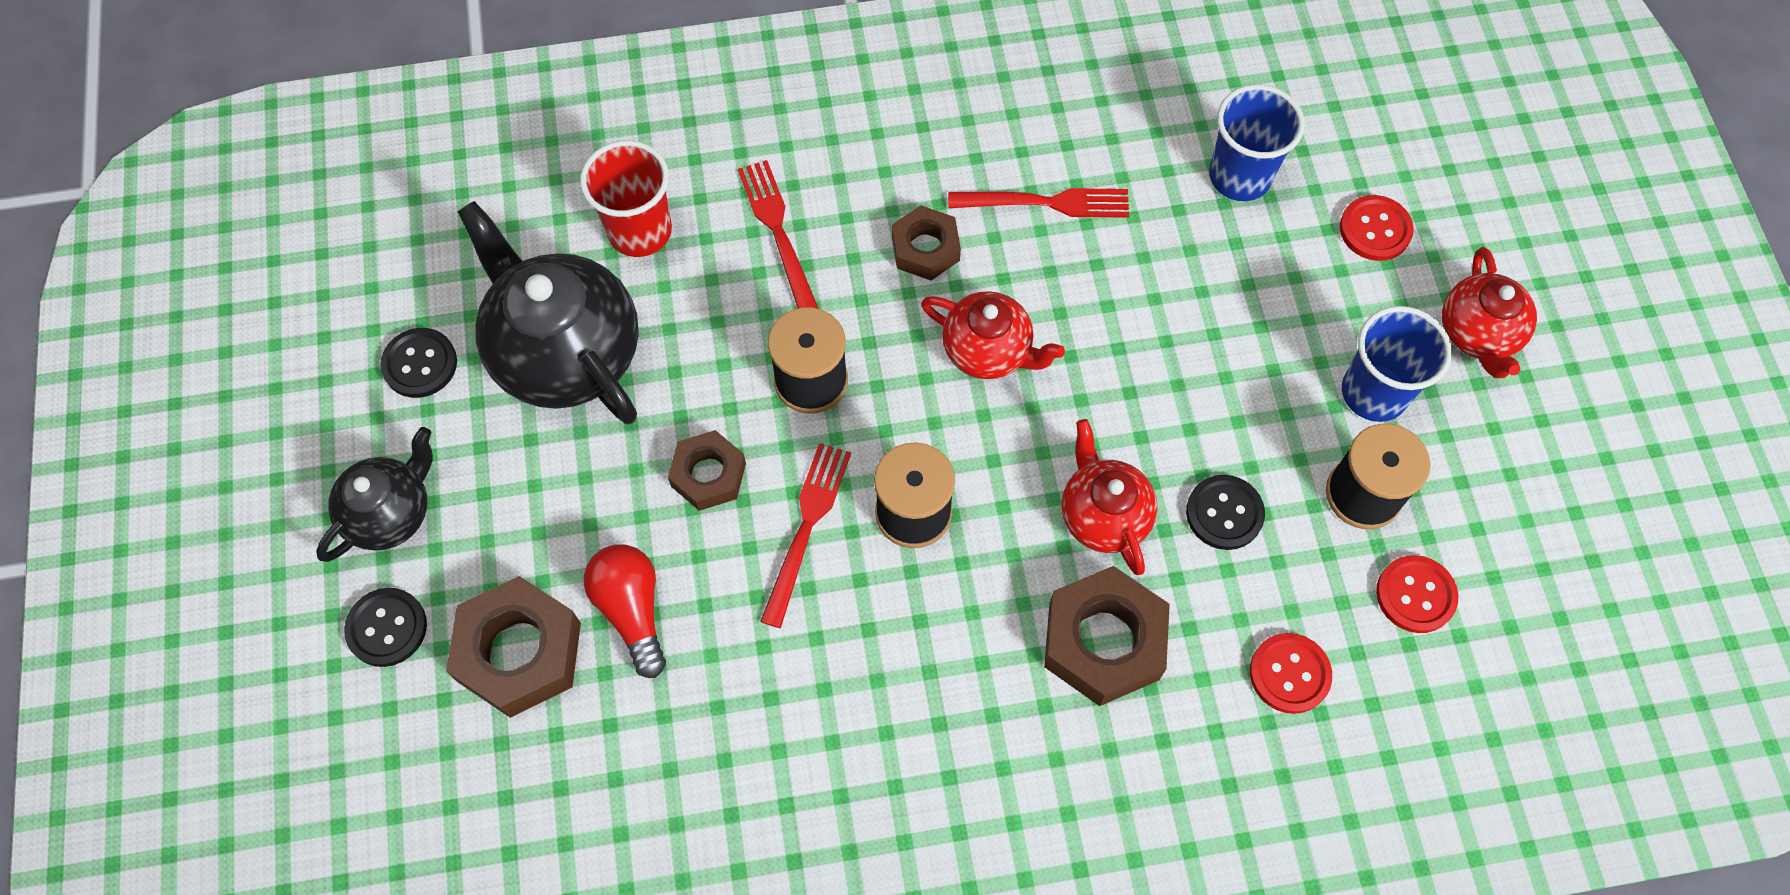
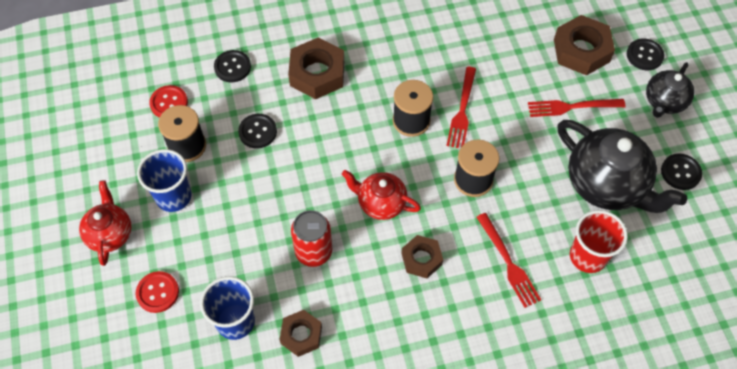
camera: 175 degrees right, 5 degrees down
(632, 610) = (536, 70): red light bulb -> none
(708, 475) = (515, 130): brown nut -> brown nut (301, 335)
(1047, 202) = (352, 294): red fork -> red fork (571, 107)
(1103, 515) = (317, 126): red teapot -> none
(1112, 275) = (313, 252): none -> red can
(1289, 674) = (232, 67): red button -> black button

